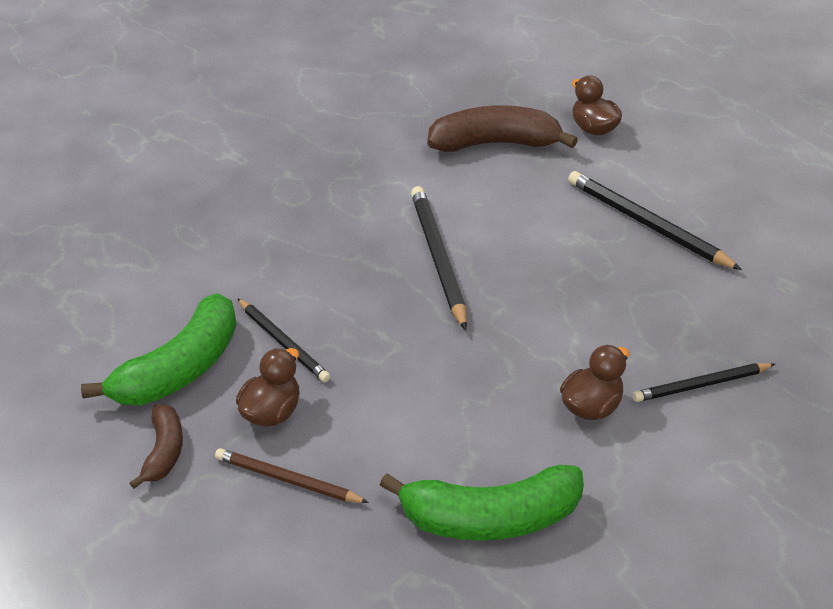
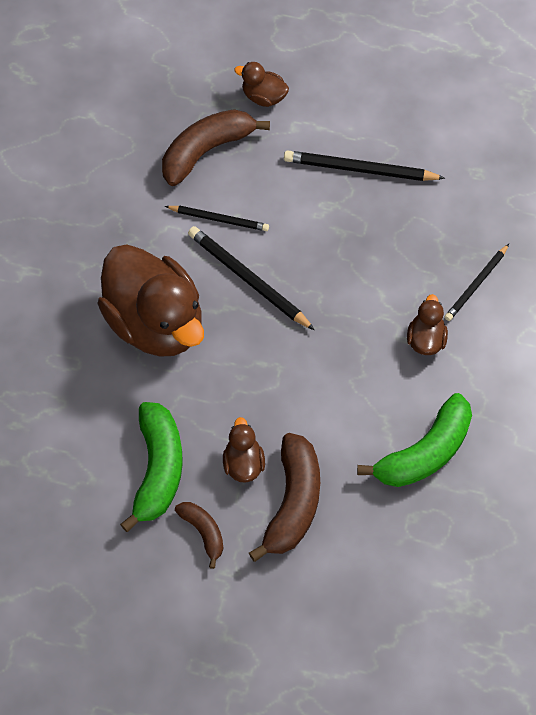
camera: 35 degrees left, 20 degrees up
(283, 342) = (206, 408): black pencil -> black pencil (219, 219)
(287, 480) = (293, 503): brown pencil -> brown banana
(308, 248) = (156, 323): none -> brown duck

